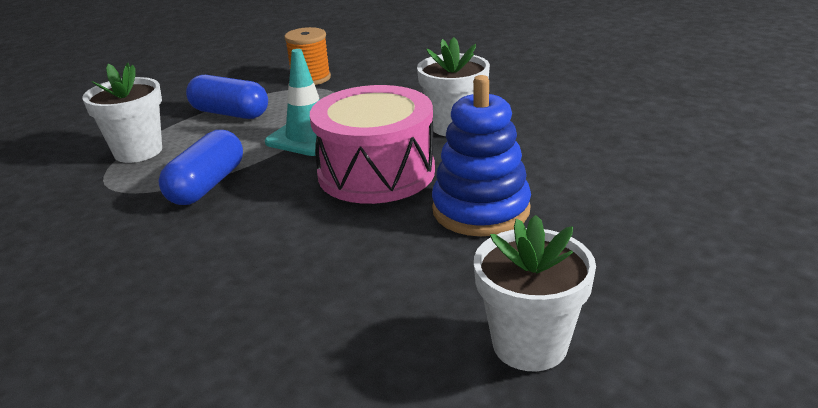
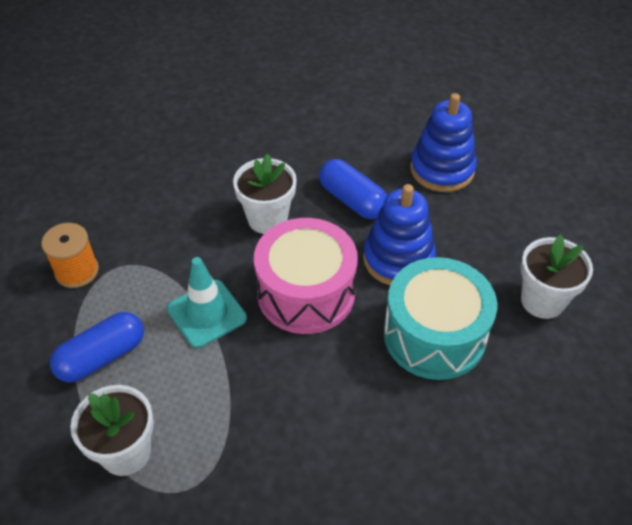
camera: 65 degrees left, 20 degrees up
(207, 185) = (242, 409): blue capsule -> blue capsule (352, 200)
(385, 267) = (434, 335): none -> turquoise drum
(670, 197) = (442, 169): none -> blue stacking toy

